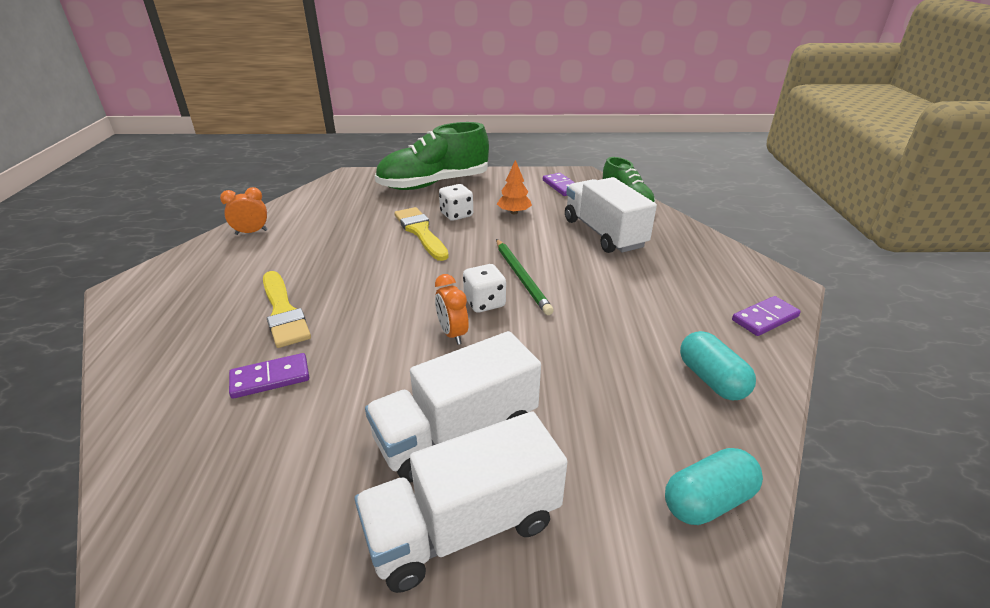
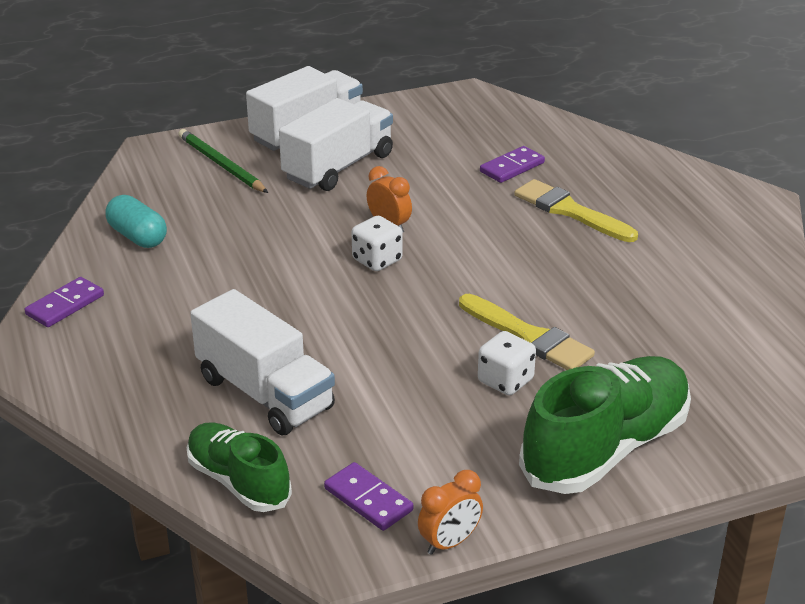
camera: 160 degrees right, 0 degrees up
(251, 232) = (747, 287): orange clock -> orange clock (449, 543)
(514, 212) = (420, 407): orange tree -> none
(521, 277) = (351, 297): green pencil -> green pencil (221, 164)
(708, 501) = (154, 168): turquoise capsule -> none

